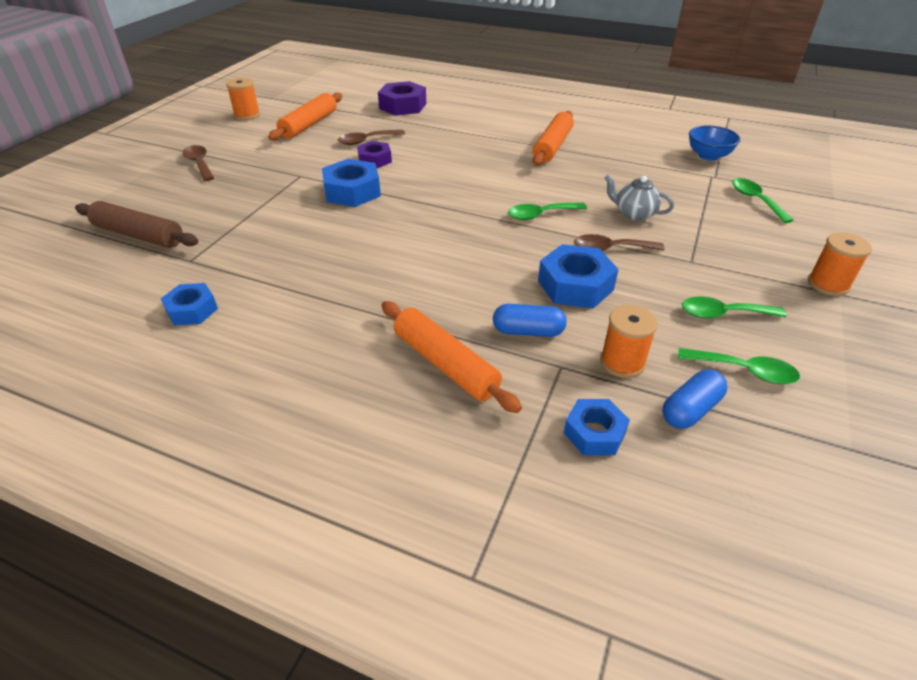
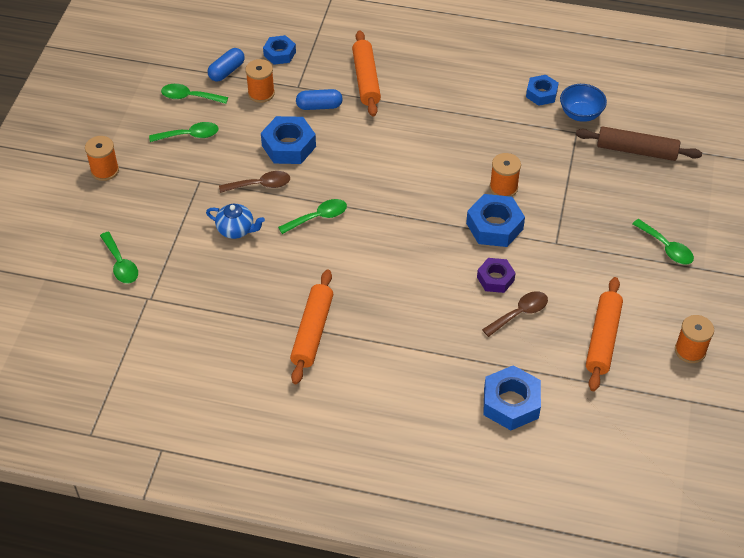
camera: 170 degrees right, 10 degrees up
(199, 164) = (666, 248): brown spoon -> green spoon
(321, 218) = (503, 188): none -> orange spool
(402, 106) = (511, 403): purple nut -> blue nut
(445, 364) = (366, 79): orange rolling pin -> orange rolling pin turned 45 degrees clockwise
(634, 214) = (236, 230): grey teapot -> blue teapot
(708, 156) = (143, 336): blue bowl -> blue bowl (580, 114)

